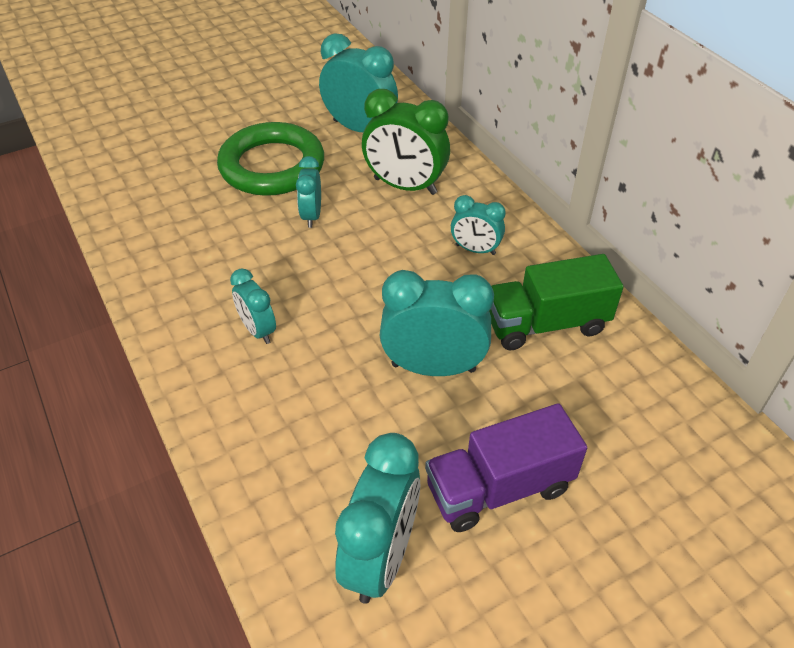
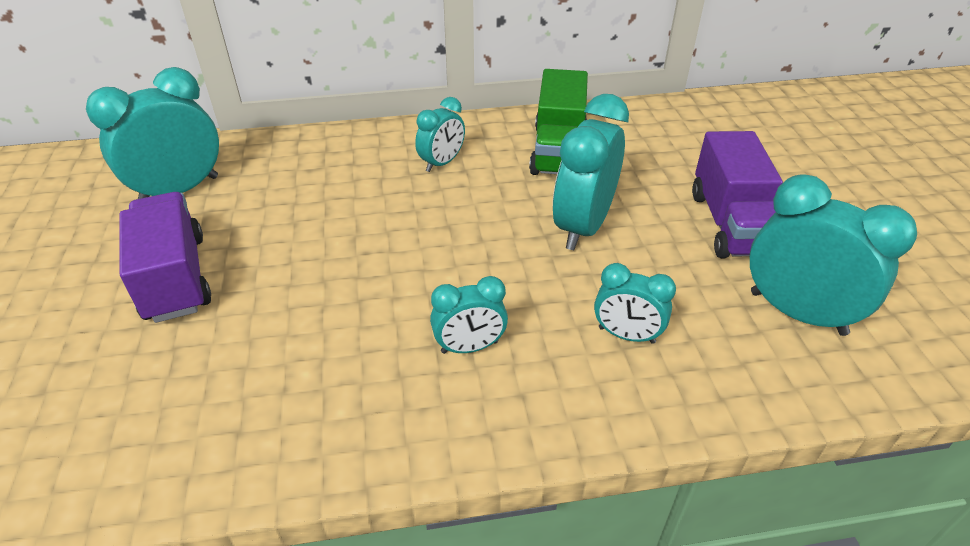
camera: 70 degrees left, 5 degrees down
(272, 166) = (175, 278): green ring -> purple truck
(311, 216) = (303, 262): turquoise clock -> turquoise clock (626, 335)
(405, 186) = (312, 182): green clock -> none

